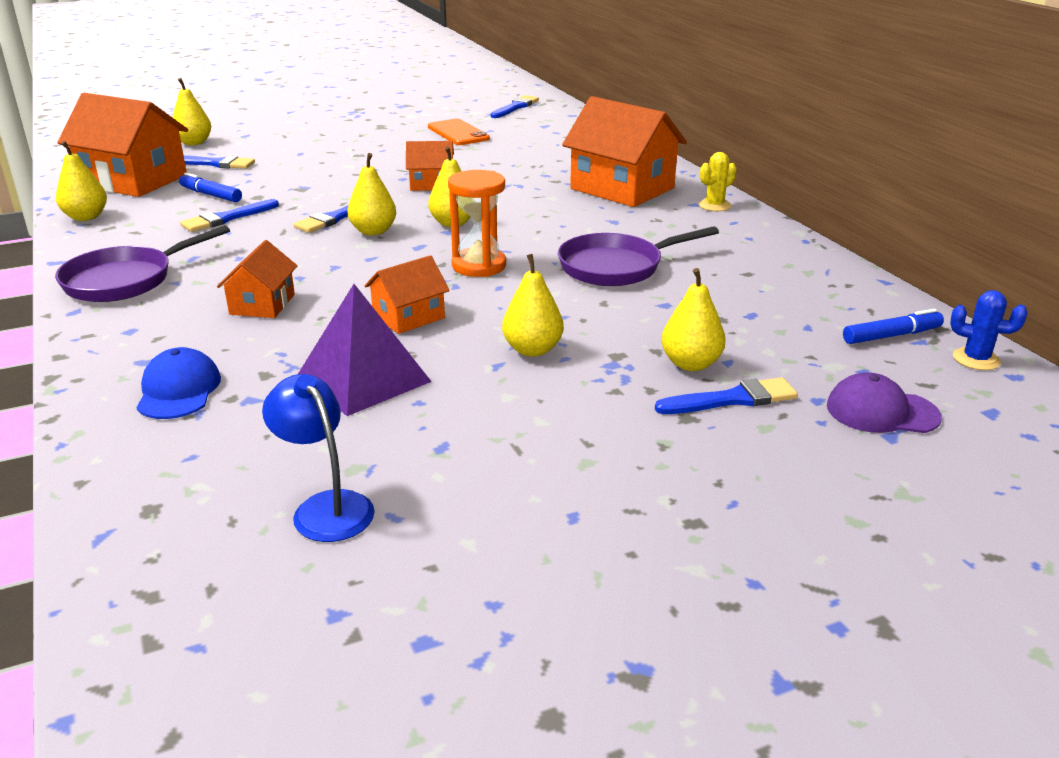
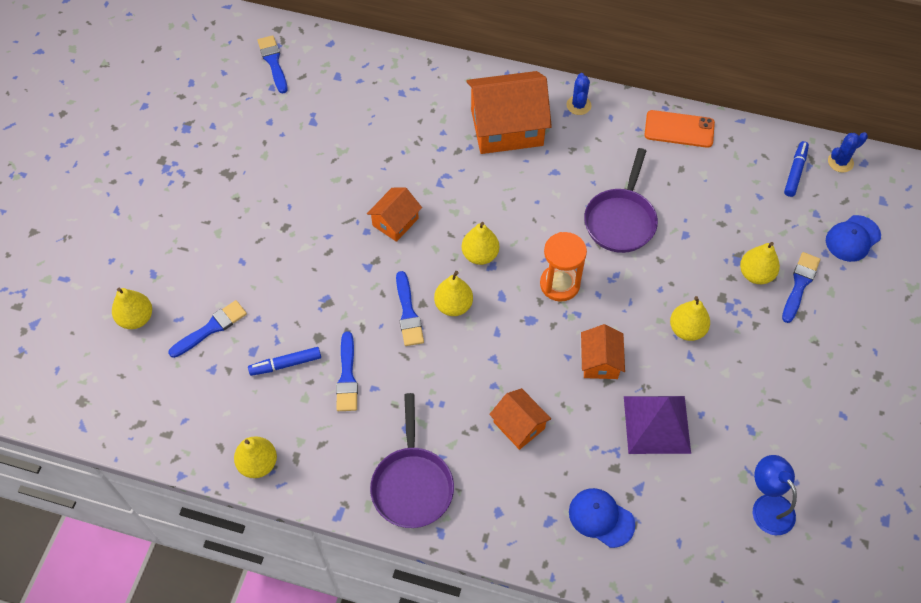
camera: 50 degrees left, 30 degrees up
(134, 180) = (198, 400): orange house -> none
(325, 507) = (767, 506): blue lamp -> blue lamp turned 60 degrees clockwise
(458, 133) = (298, 137): orange phone -> orange phone (679, 129)
(714, 205) = (578, 105): yellow cactus -> blue cactus
(881, 411) = (852, 238): purple cap -> blue cap

